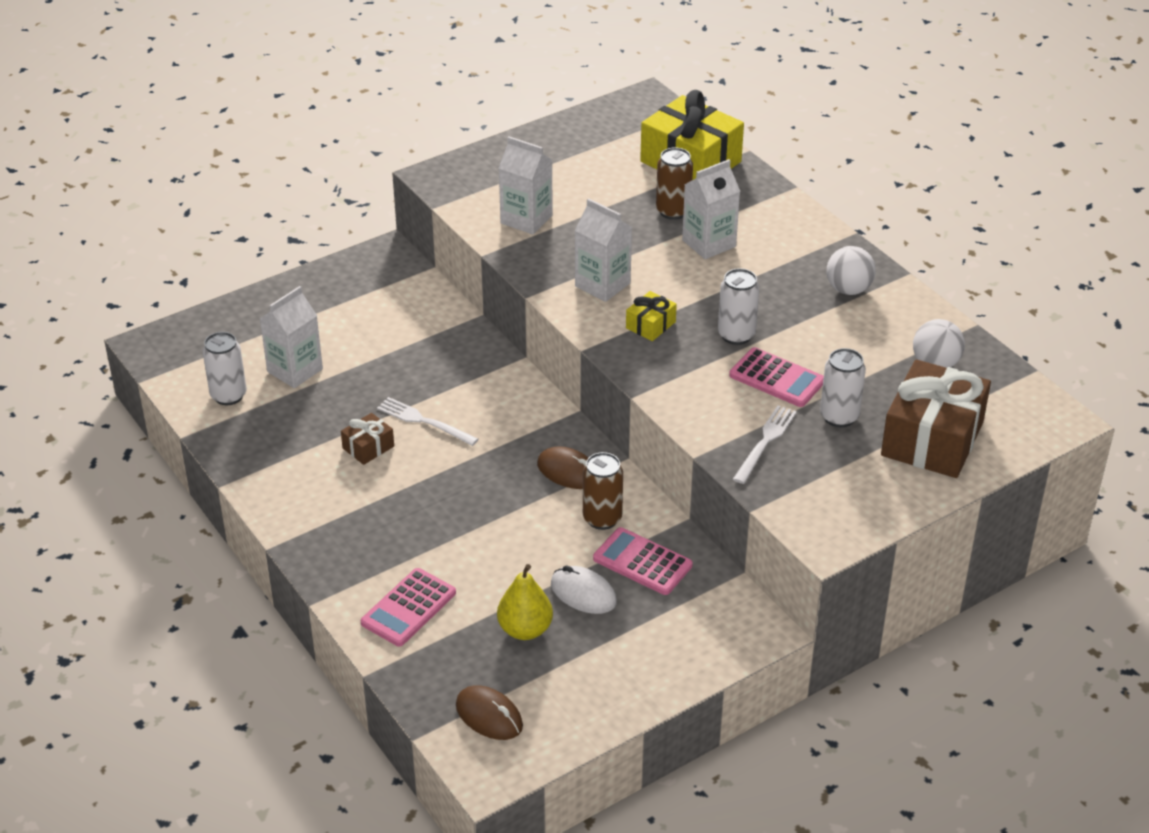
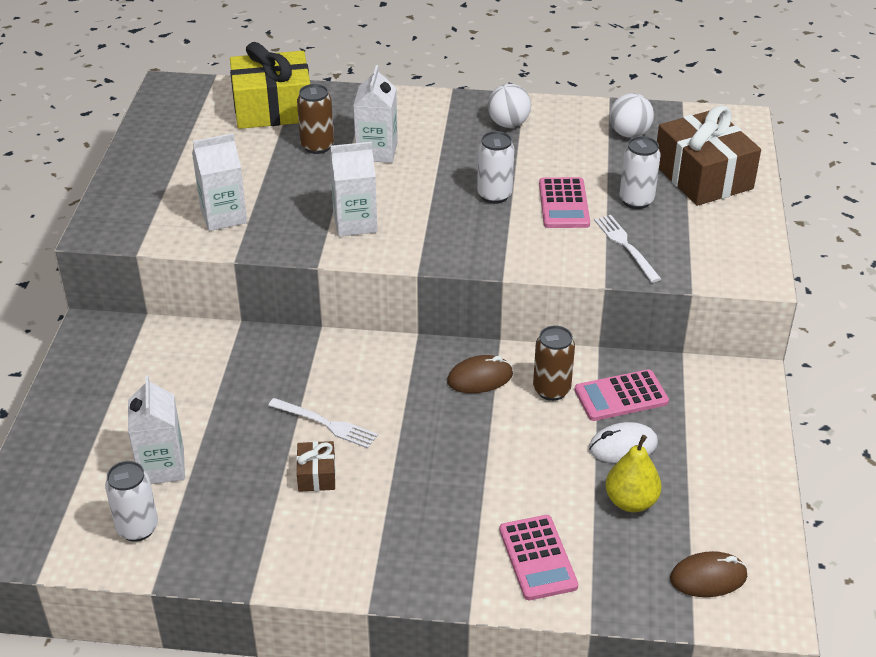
camera: 50 degrees left, 0 degrees up
(424, 421) = (326, 424): white fork -> white fork turned 135 degrees counterclockwise
(650, 325) = (432, 226): yellow gift -> none
(777, 378) = (564, 204): pink calculator -> pink calculator turned 105 degrees clockwise

